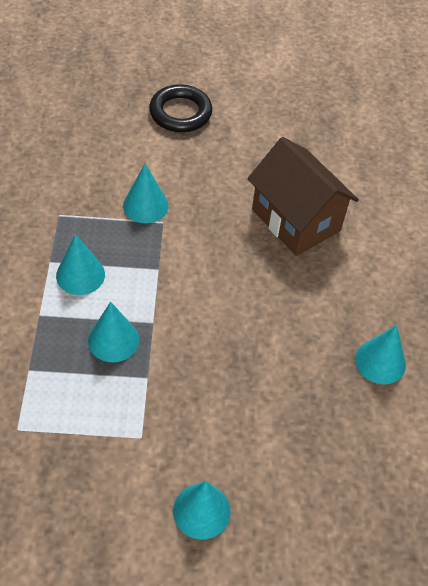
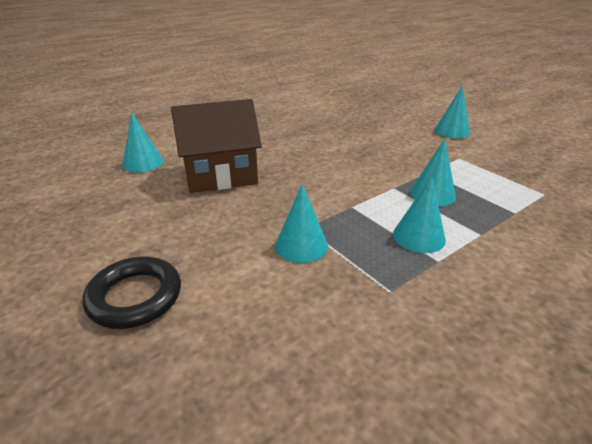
camera: 125 degrees left, 20 degrees down
(296, 220) = (221, 175): brown house -> brown house turned 60 degrees clockwise
(380, 362) = (295, 122): turquoise cone -> turquoise cone (143, 163)

